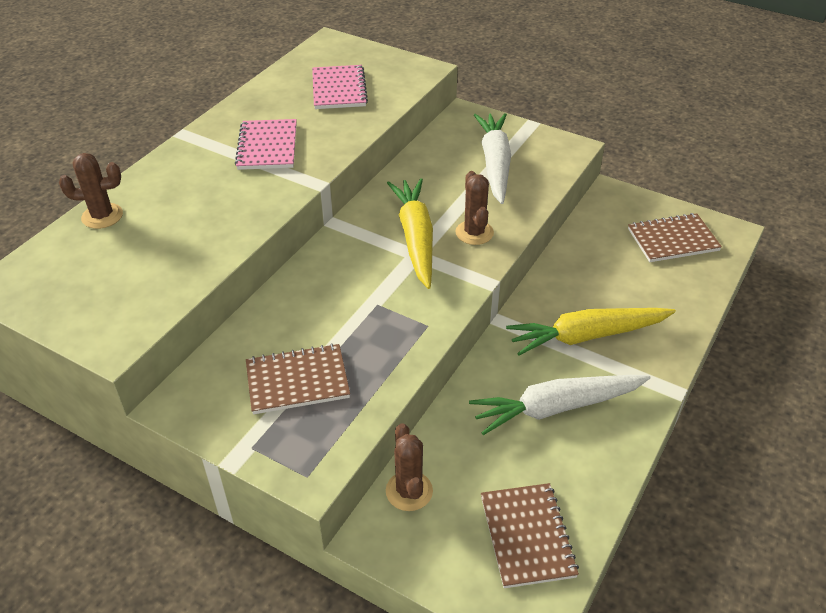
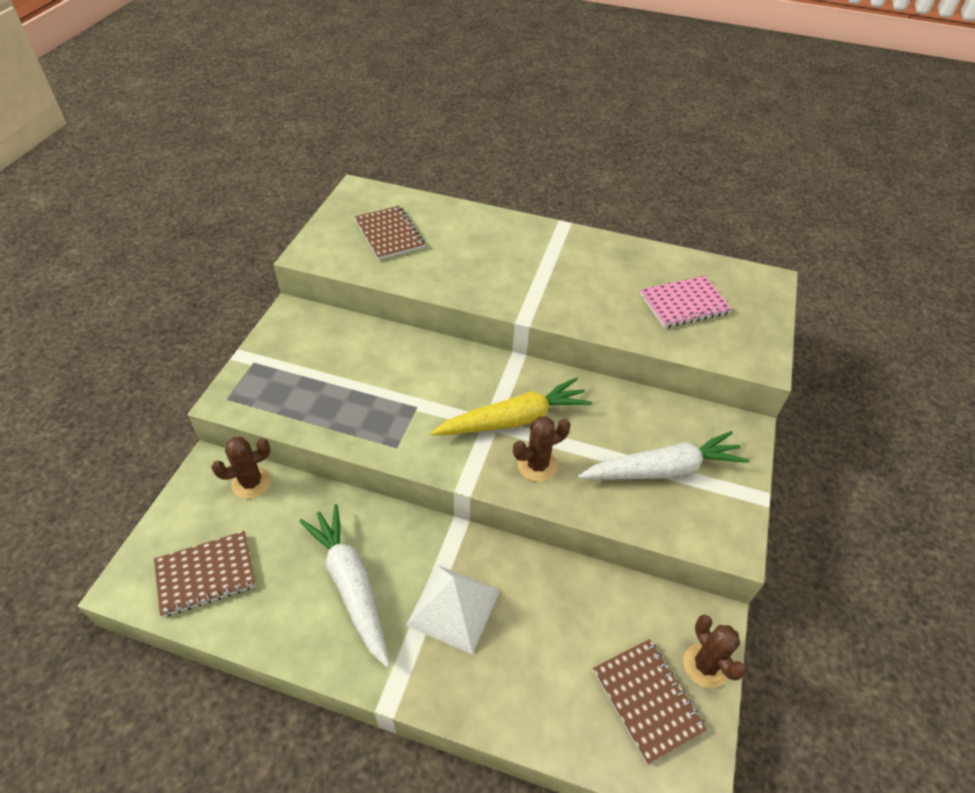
camera: 75 degrees right, 5 degrees up
(102, 216) = (443, 212): brown cactus -> brown cactus (705, 665)
(267, 146) = (566, 276): pink notebook -> none
(297, 381) = (320, 373): brown notebook -> brown notebook (389, 234)
(587, 336) = (453, 607): yellow carrot -> white pyramid

